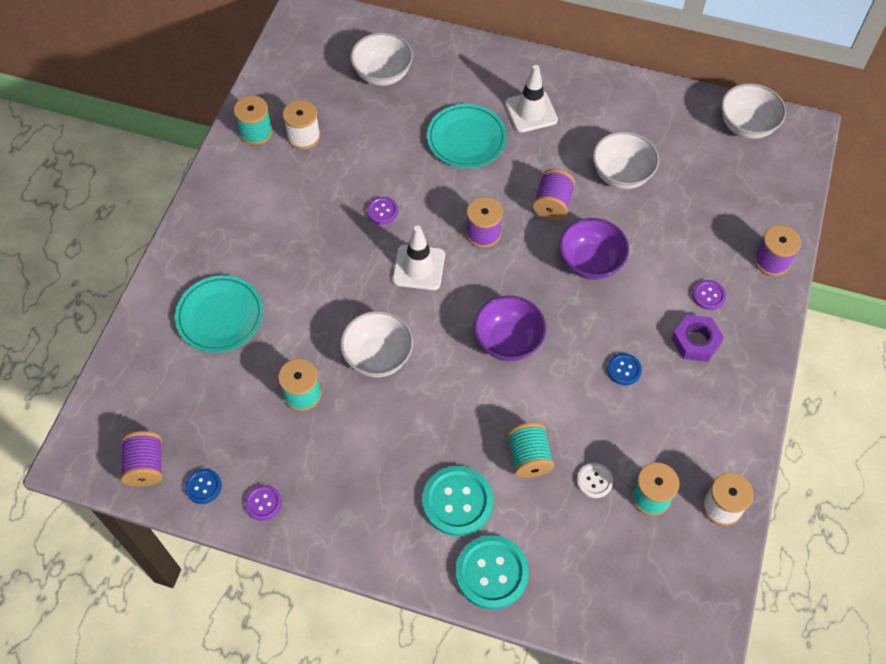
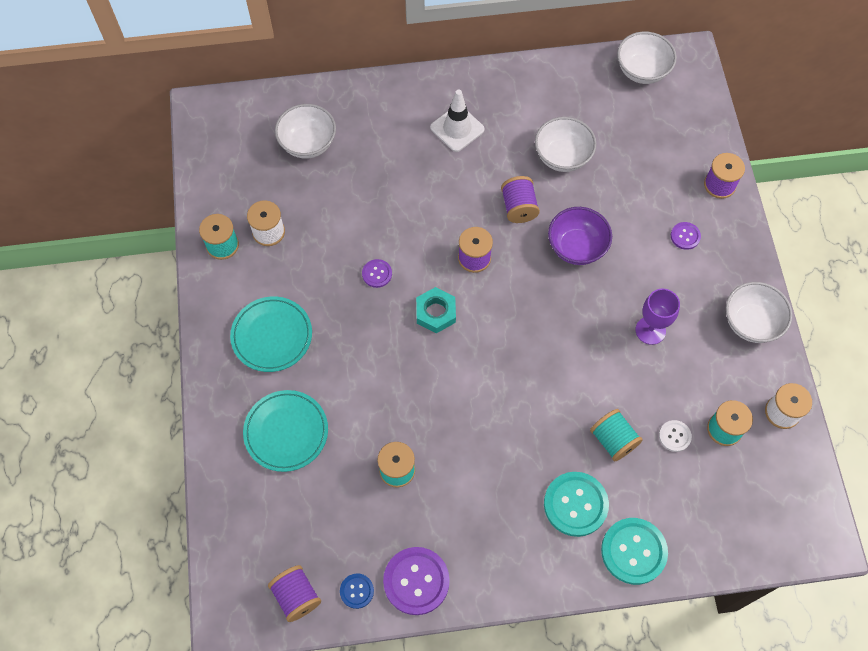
camera: 25 degrees left, 5 degrees up
(263, 503) = (416, 581): purple button -> purple button, size x1.95
(378, 357) = (444, 408): white bowl -> white bowl (751, 323)
(419, 267) = (436, 312): white traffic cone -> turquoise nut
(466, 139) = (414, 176): turquoise plate -> turquoise plate (272, 336)
(508, 341) = (545, 346): purple bowl -> none
(624, 370) = (650, 330): blue button -> purple goblet
(695, 341) = (694, 280): purple nut -> none

